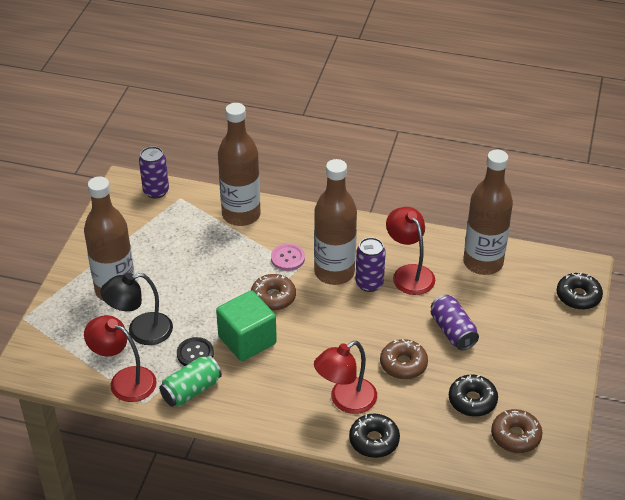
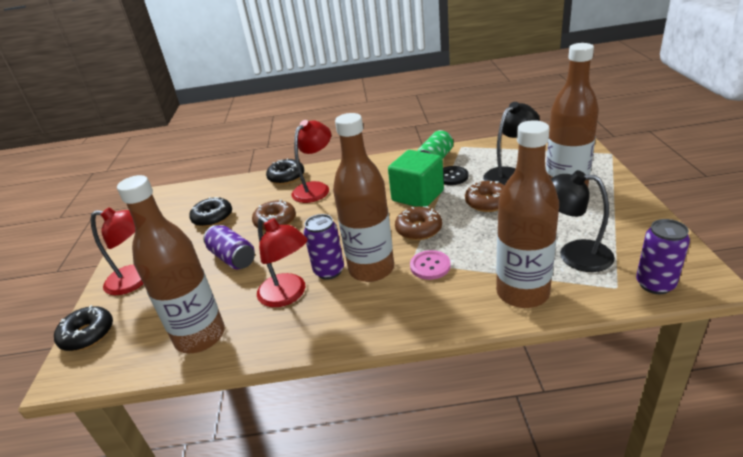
camera: 165 degrees right, 10 degrees down
(124, 380) = (488, 150): red lamp -> red lamp (136, 280)
(179, 228) = (574, 254): none -> black lamp
(515, 436) = (178, 209): brown donut -> brown donut (487, 202)

